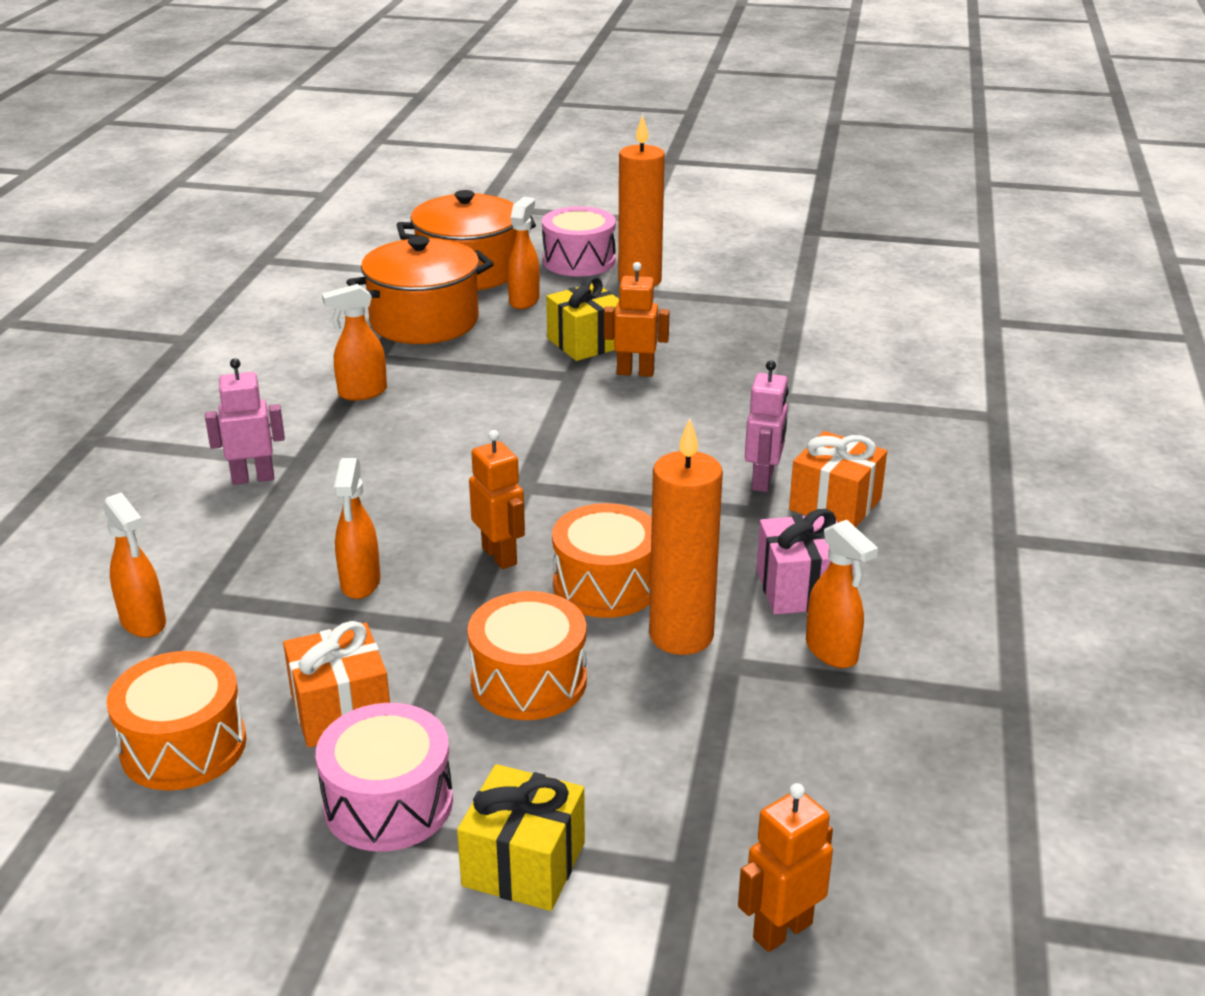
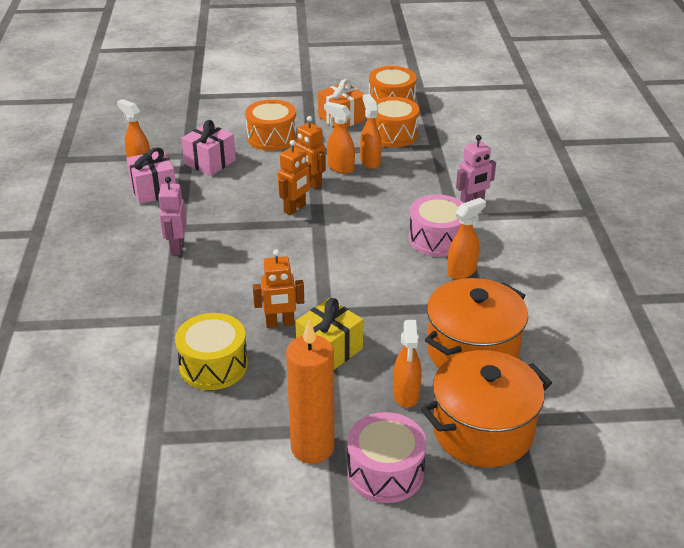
camera: 165 degrees right, 5 degrees up
(144, 622) = (451, 134): orange spray bottle -> orange spray bottle (340, 168)
(388, 803) = (305, 98): pink drum -> pink drum (437, 239)
(524, 864) = (250, 91): yellow gift -> none
(606, 585) = (252, 178): orange drum -> orange drum (393, 134)
(681, 636) = (210, 162): orange candle -> pink gift
(727, 347) = (213, 365): none -> yellow drum
(782, 930) = (161, 88): orange robot -> orange robot (295, 209)
(835, 504) = (133, 238): orange gift -> none

